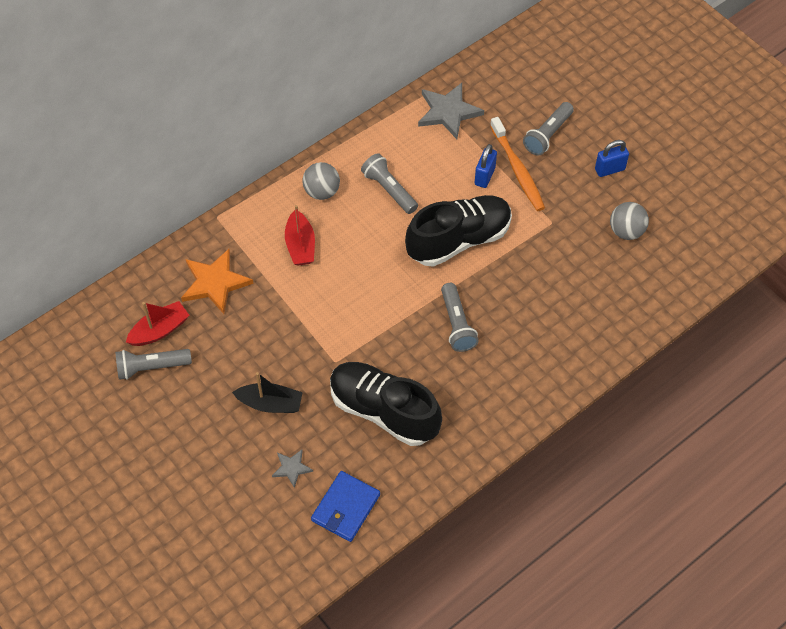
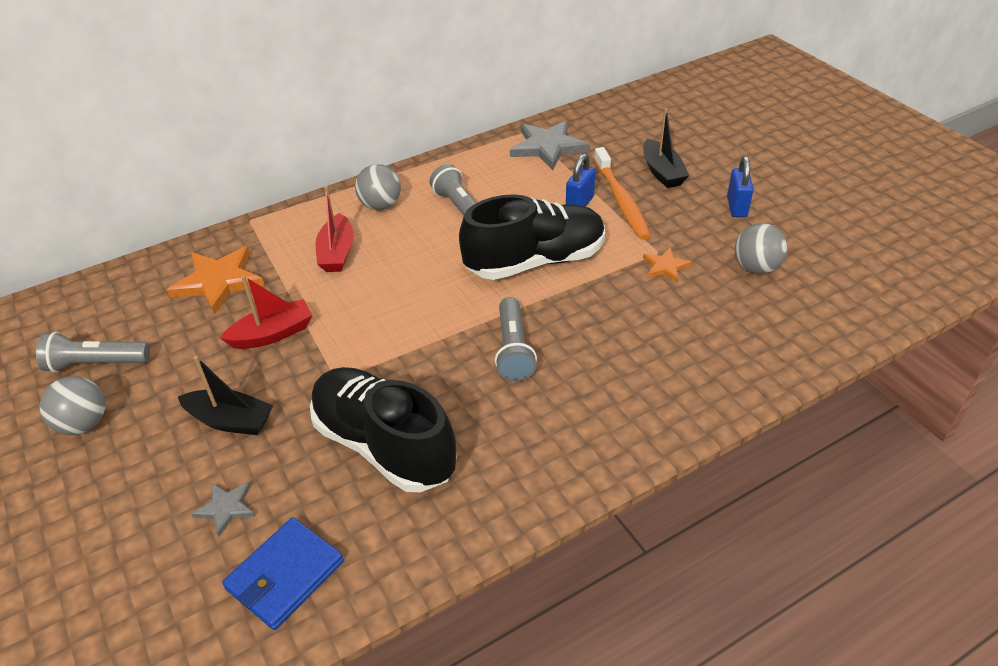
camera: 10 degrees right, 15 degrees down
(160, 330) = (127, 324): red boat -> red boat (272, 334)
(166, 417) = (84, 424): none -> grey ball
(547, 135) = (662, 172): grey flashlight -> black boat
(558, 236) = (665, 266): none -> orange star
(609, 169) = (737, 207): blue padlock -> blue padlock turned 75 degrees counterclockwise

